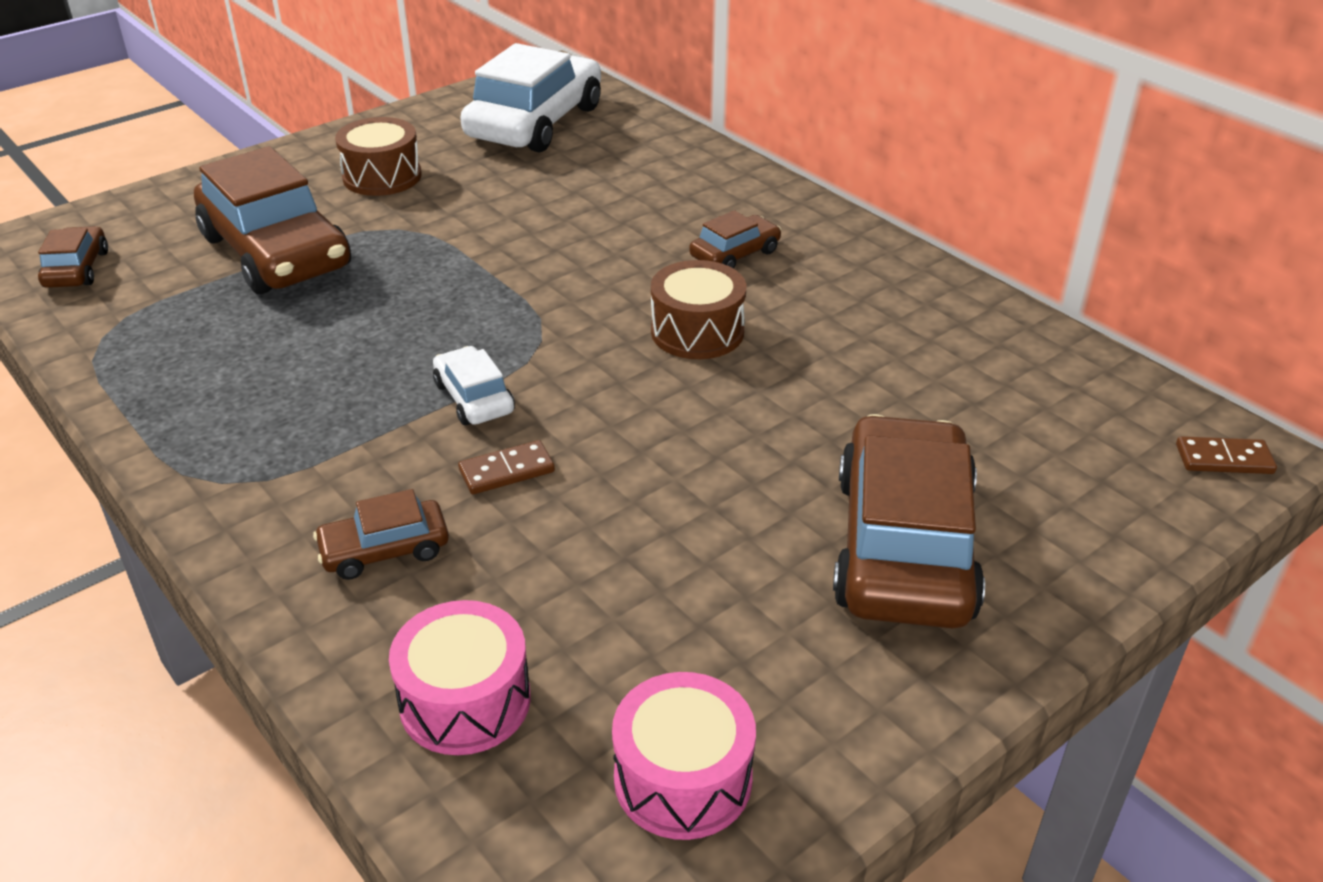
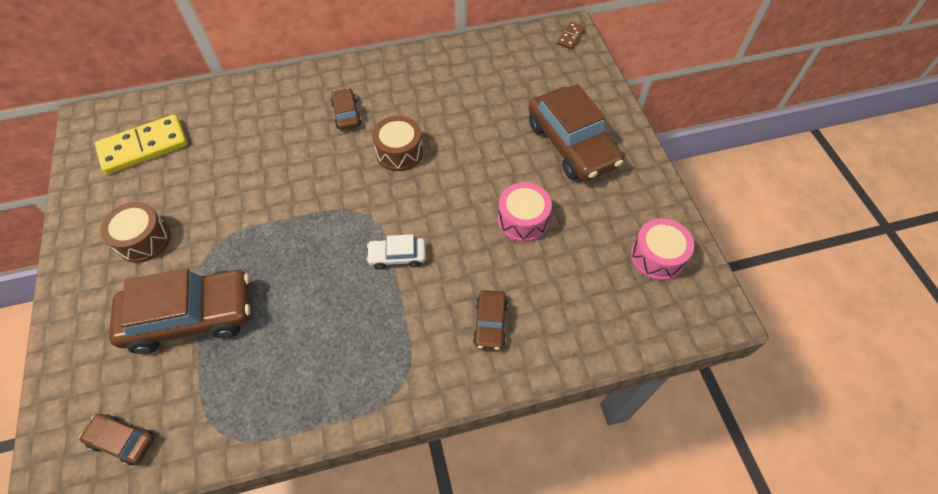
camera: 65 degrees left, 20 degrees up
(465, 701) = (594, 316): pink drum -> pink drum (522, 220)
(506, 471) = (460, 259): brown domino -> none
(535, 122) = (144, 147): white car -> yellow domino
(903, 545) = (572, 144): brown car -> brown car turned 150 degrees counterclockwise

